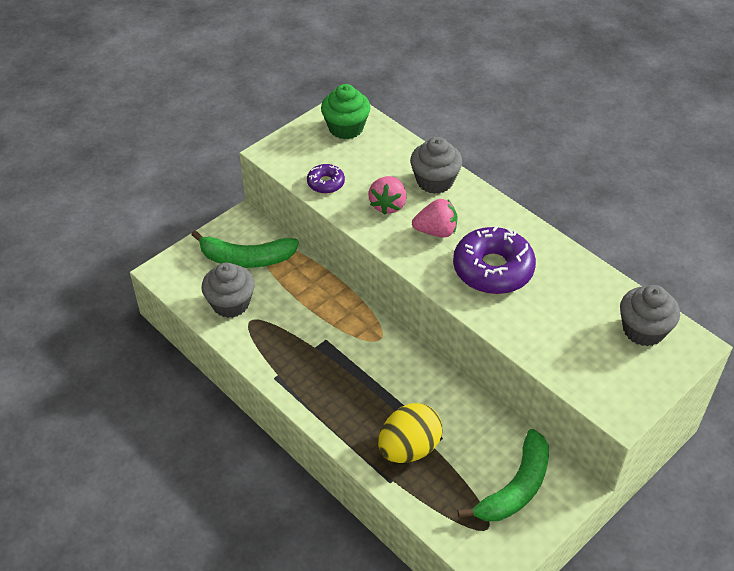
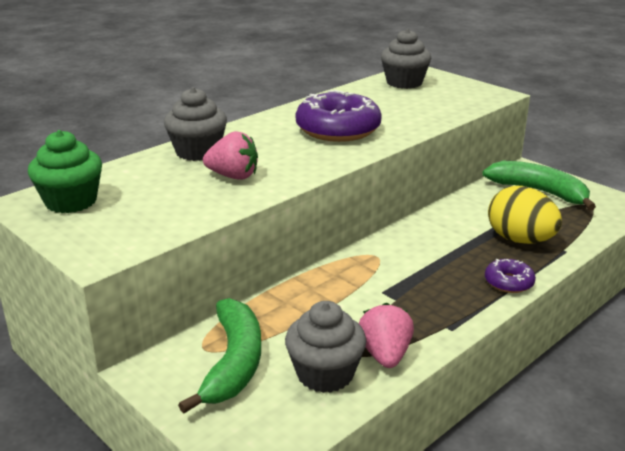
camera: 90 degrees left, 20 degrees down
(326, 183) = (182, 214): purple donut -> purple donut (508, 282)
(436, 231) = (281, 152): pink strawberry -> pink strawberry (385, 355)

